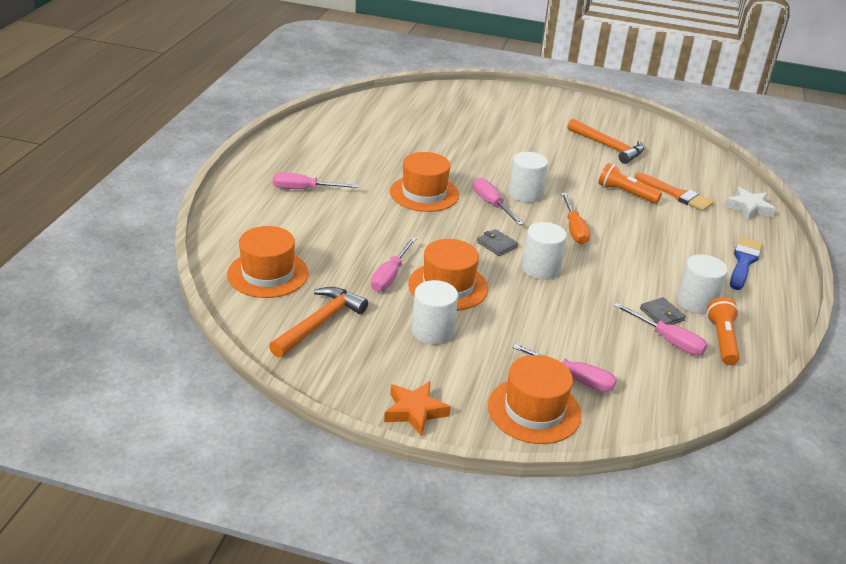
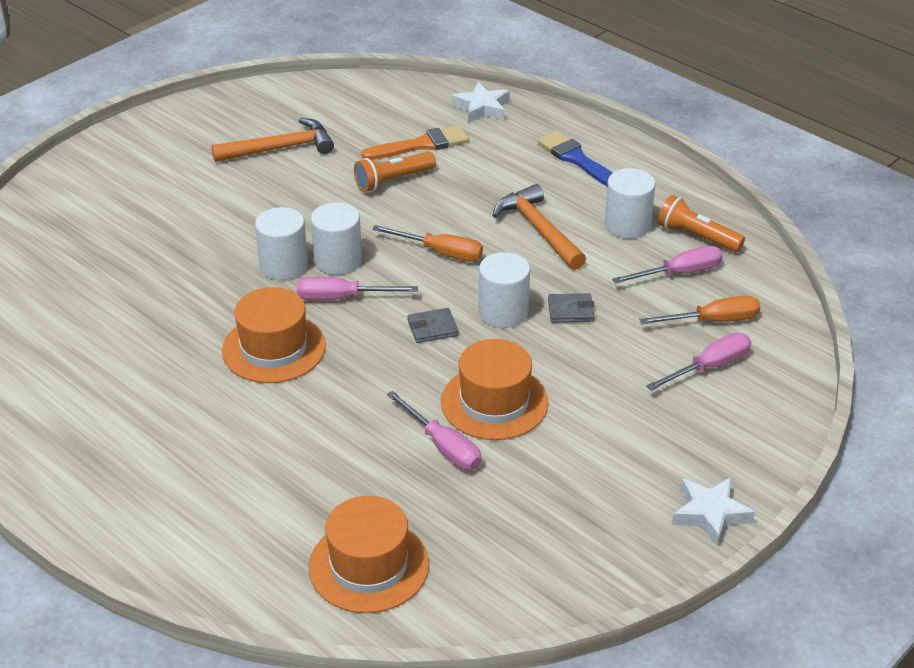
camera: 60 degrees left, 5 degrees up
(304, 189) = (178, 464): pink screwdriver -> none
(319, 323) = (506, 545): orange hammer -> orange hammer (539, 230)
(415, 411) = (710, 514): orange star -> white star
(432, 331) = (575, 448): white cylinder -> white cylinder (283, 265)
(534, 410) = (747, 418): orange hat -> none
(629, 369) = (713, 321): none -> orange screwdriver
(662, 314) = (635, 258): grey wallet -> grey wallet (570, 310)

